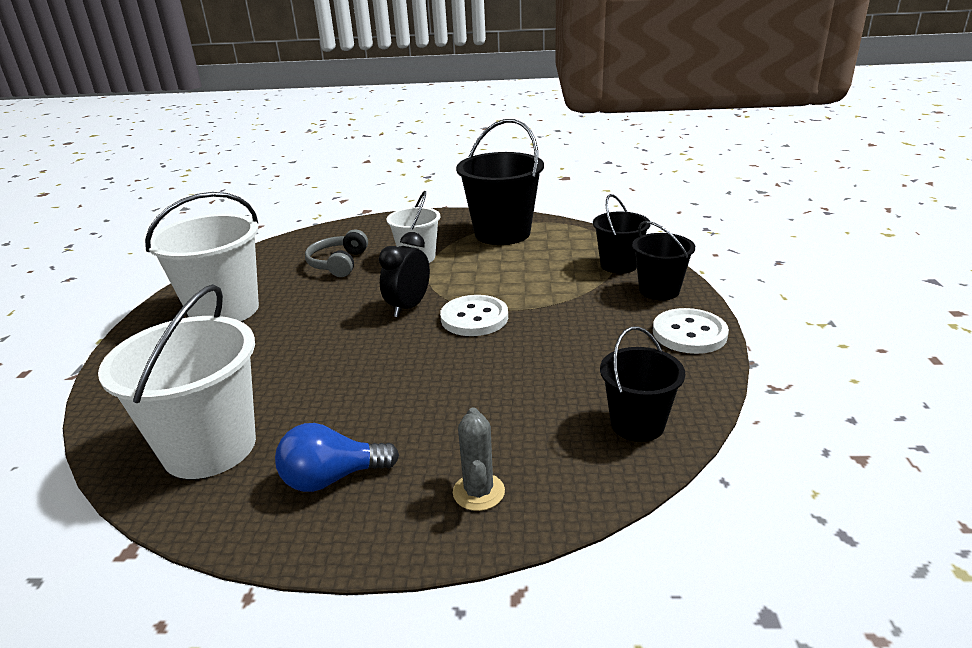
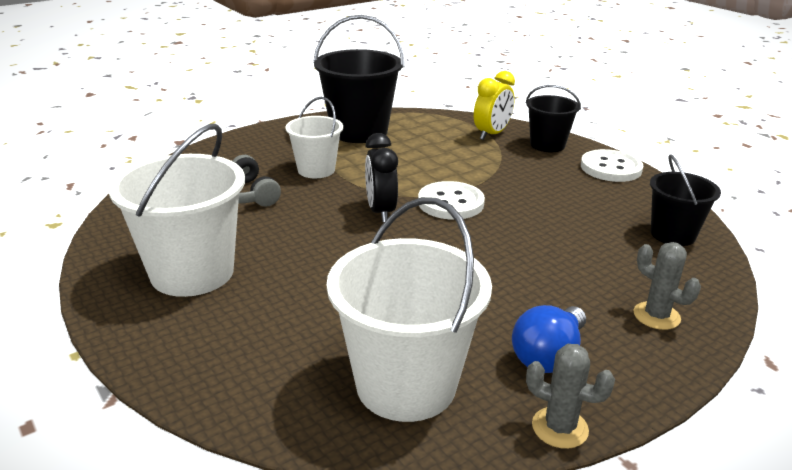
camera: 40 degrees left, 0 degrees up
(244, 537) = (560, 428): none -> grey cactus
(619, 265) = (491, 134): black bucket -> yellow clock

